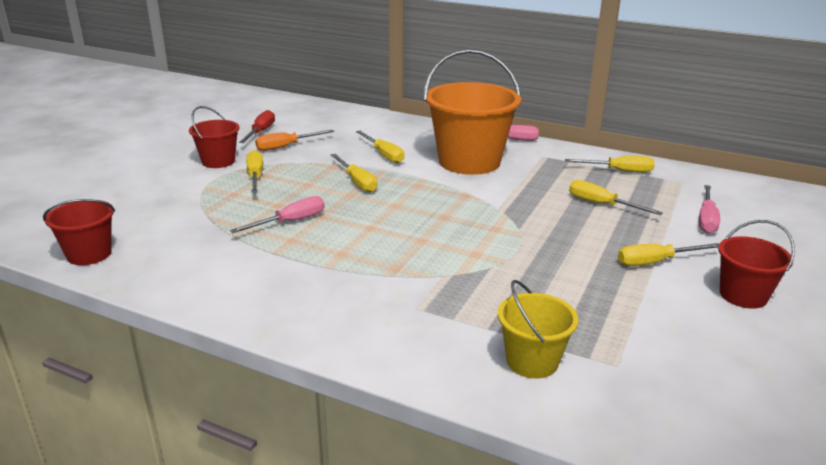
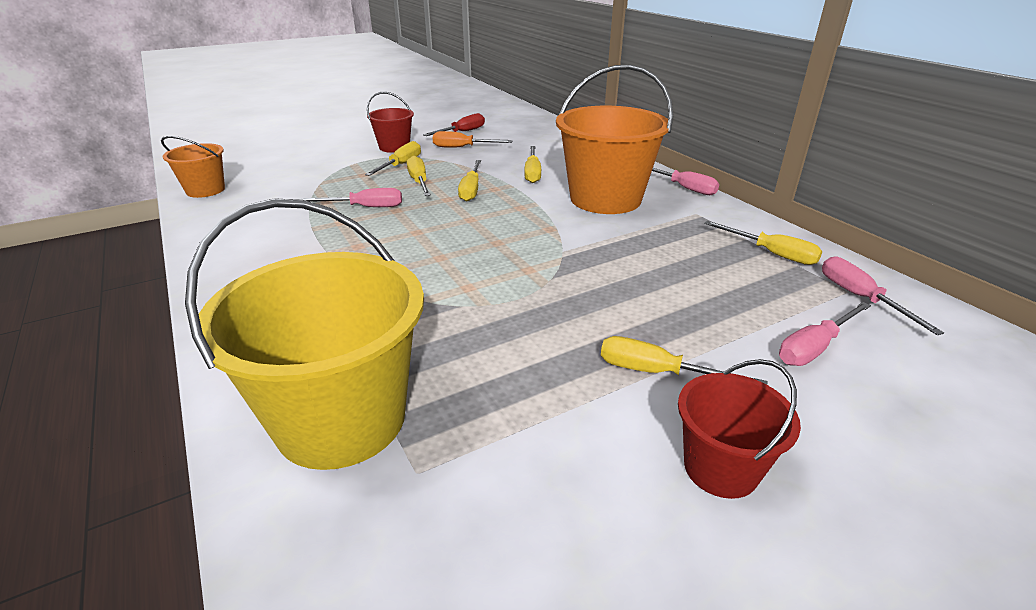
camera: 35 degrees right, 5 degrees up
(89, 254) = (205, 190): red bucket -> orange bucket
(532, 361) = (341, 419): yellow bucket -> yellow bucket, size x1.93
(602, 204) = (690, 283): yellow screwdriver -> yellow screwdriver (419, 182)
(693, 184) = (860, 297): none -> pink screwdriver

